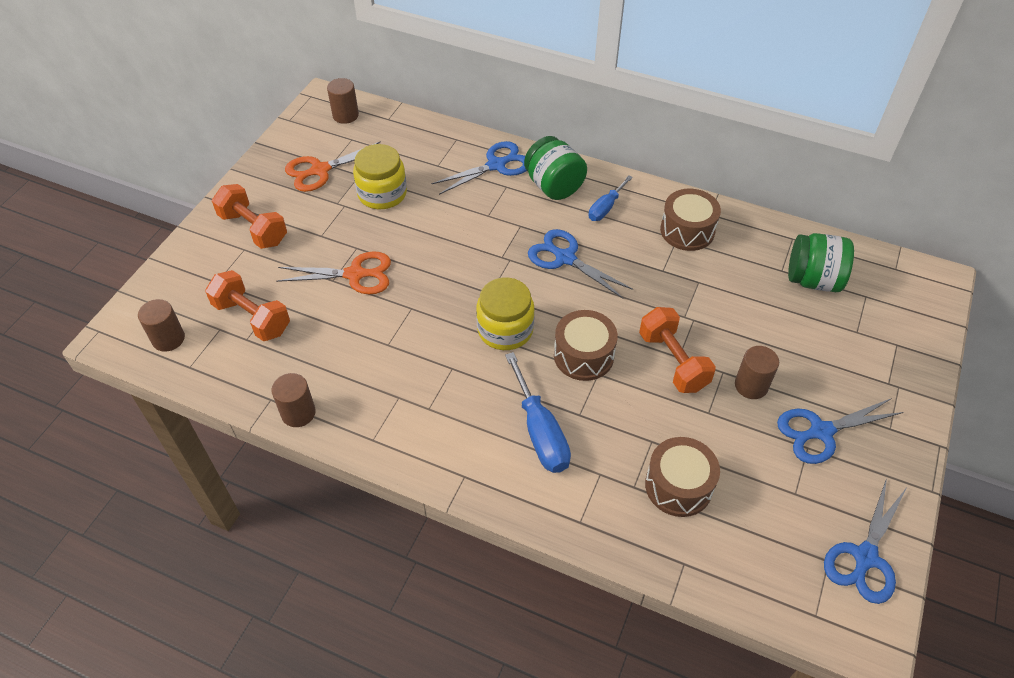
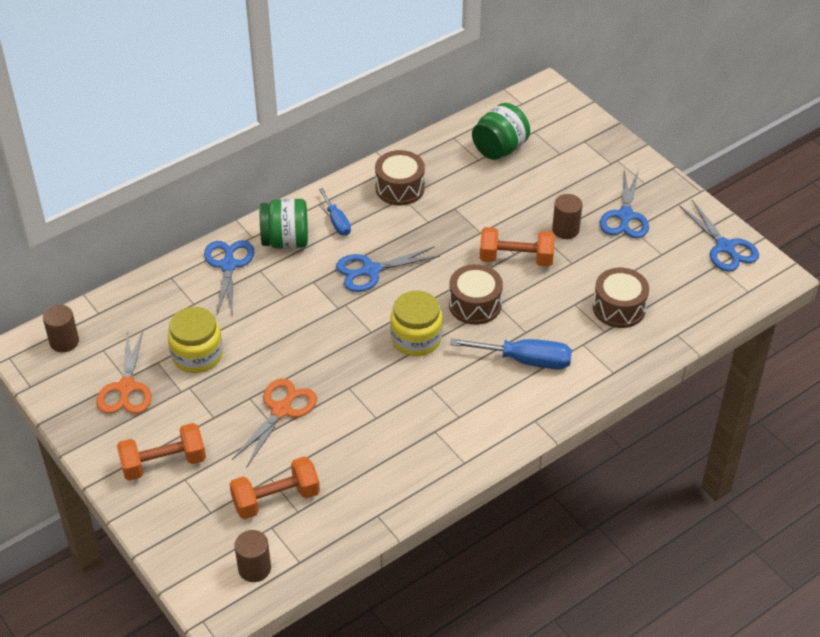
camera: 60 degrees left, 5 degrees down
(298, 413) = (405, 501): brown cylinder -> none

